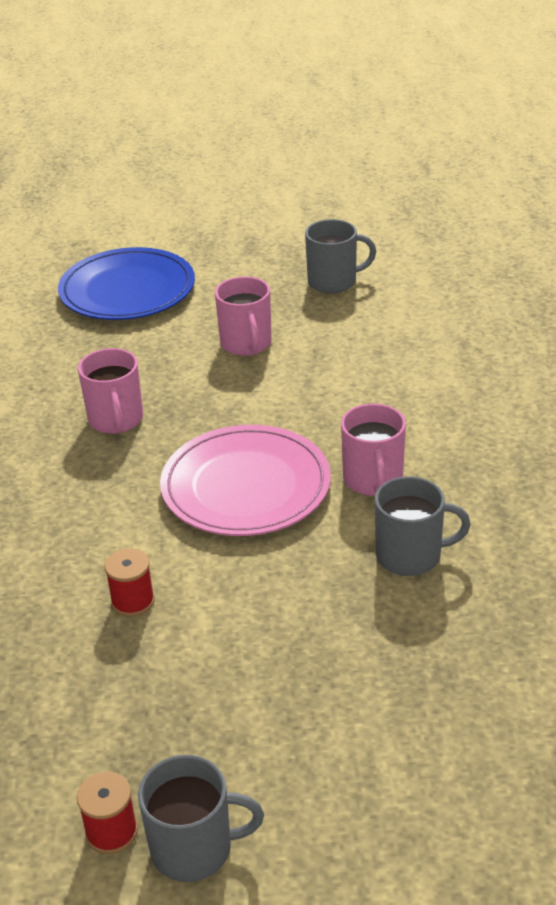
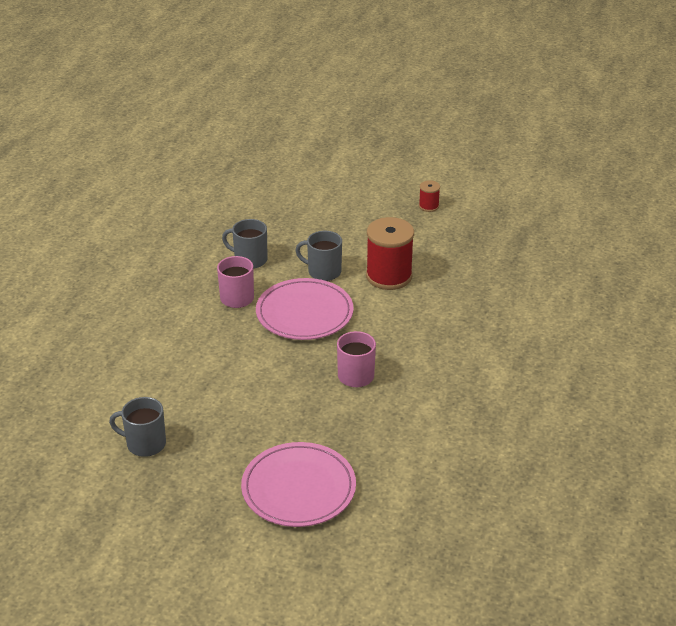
camera: 160 degrees left, 0 degrees up
(127, 290) = (298, 488): blue plate -> pink plate
(133, 601) = (389, 276): red spool -> red spool, size x2.12
(194, 848) = (401, 195): grey mug -> grey mug (323, 272)
(246, 344) = (244, 407): pink mug -> none

